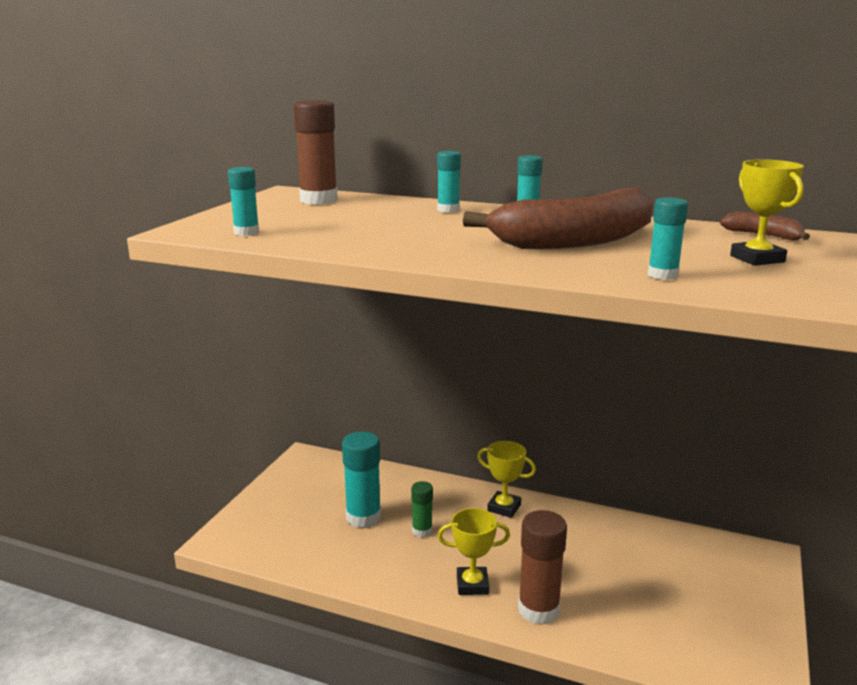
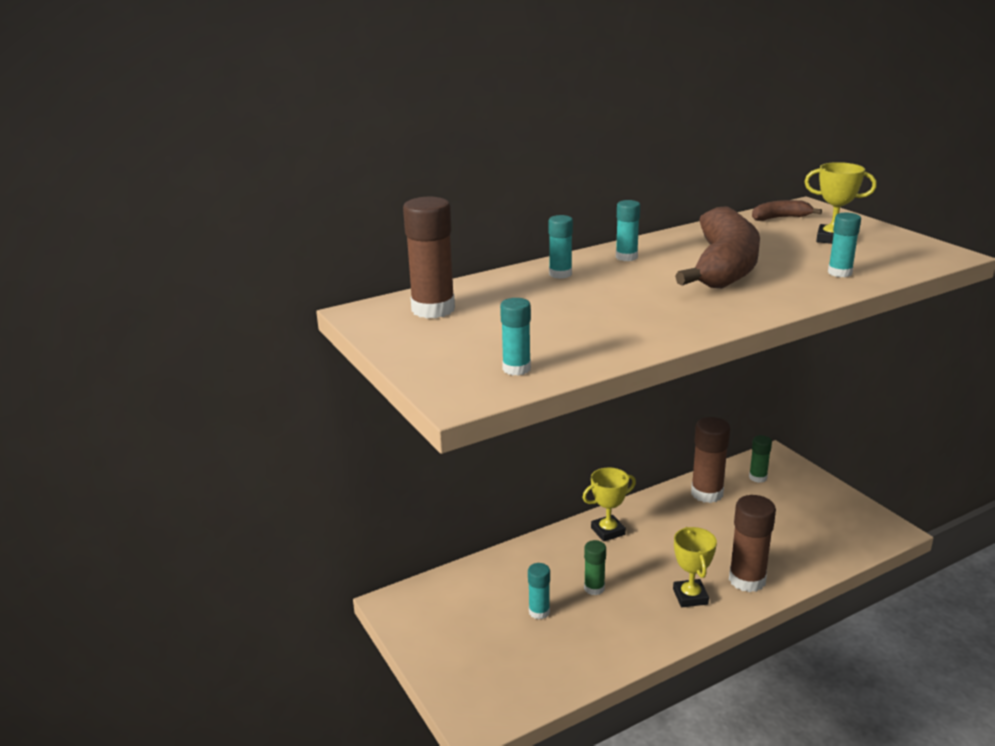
camera: 50 degrees left, 5 degrees up
(363, 517) = (539, 612): turquoise glue stick -> turquoise glue stick, size x0.57
(472, 585) = (690, 596): yellow trophy -> yellow trophy turned 45 degrees counterclockwise
(636, 537) = (707, 493): none -> brown glue stick
(712, 557) = (758, 477): none -> green glue stick

